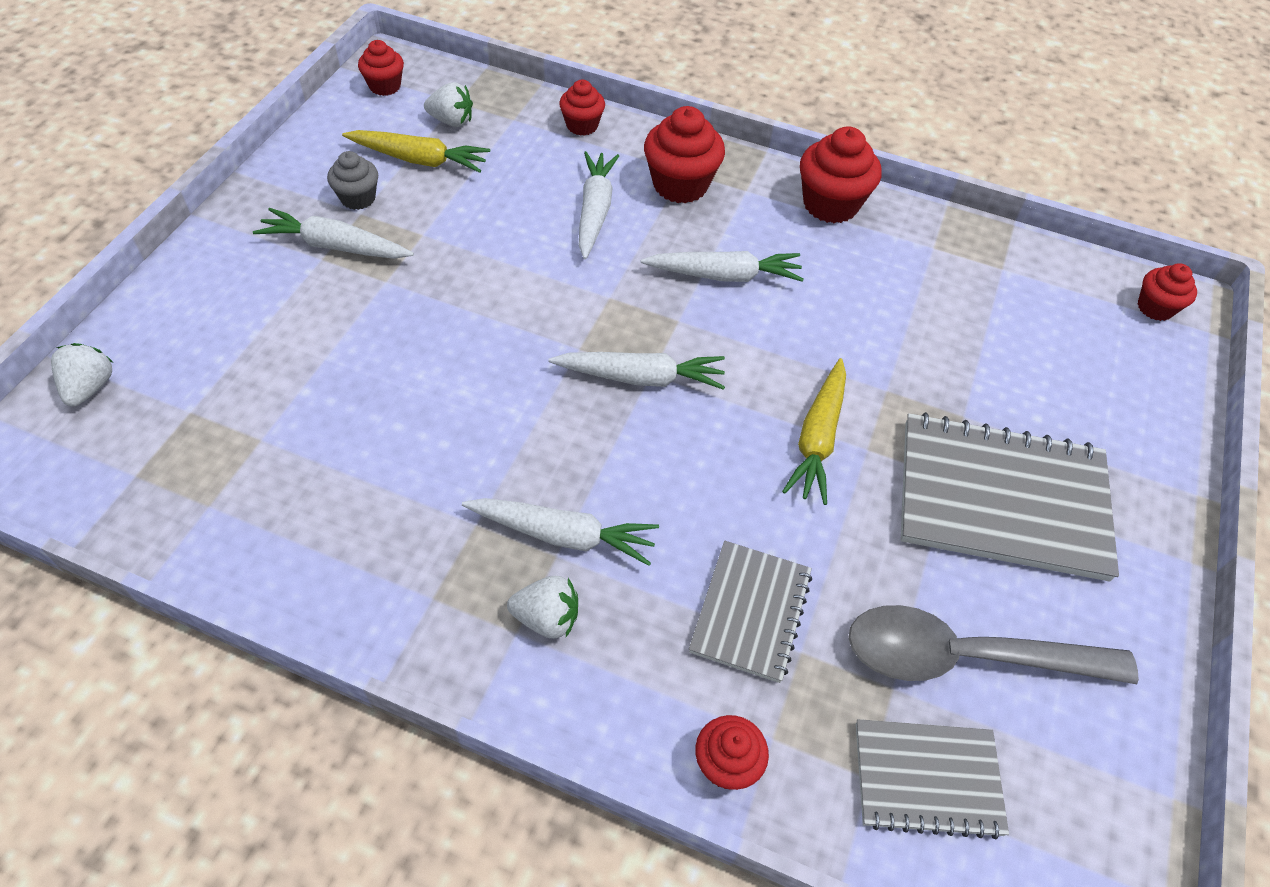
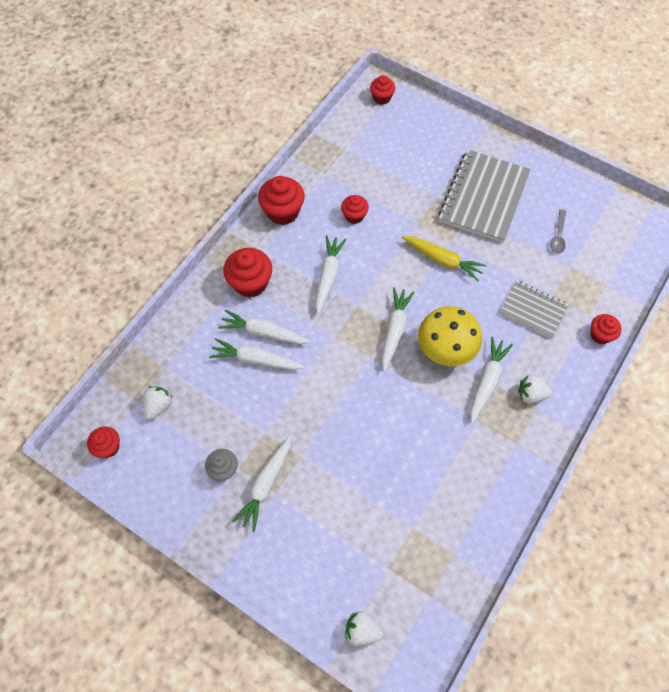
camera: 75 degrees left, 10 degrees up
(419, 160) = (194, 429): yellow carrot -> none
(545, 208) = (256, 360): none -> white carrot
(547, 618) = (530, 394): white strawberry -> white strawberry turned 105 degrees counterclockwise
(582, 125) = (182, 327): red cupcake -> red cupcake (354, 216)
(618, 459) = (445, 350): none -> yellow mushroom
(927, 779) = (608, 266): grey notebook -> none
(965, 657) = (558, 236): grey spoon -> grey spoon, size x0.46

